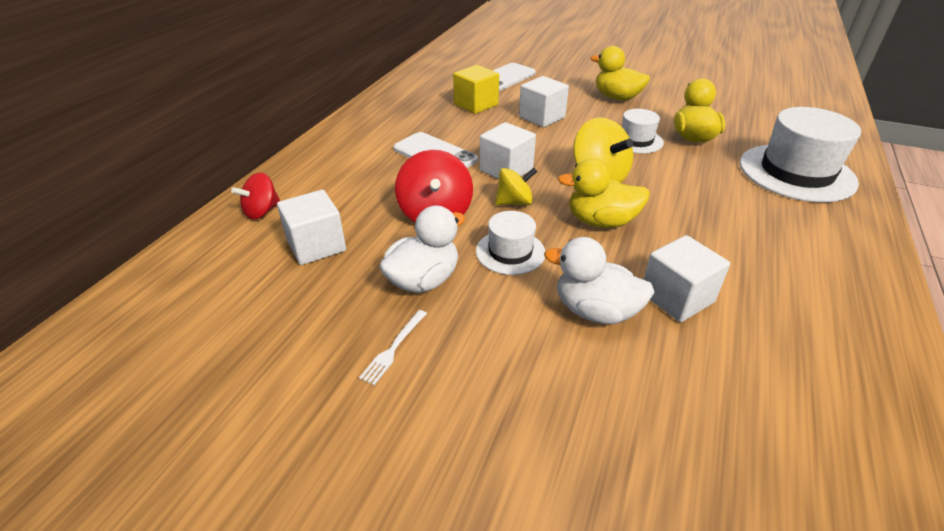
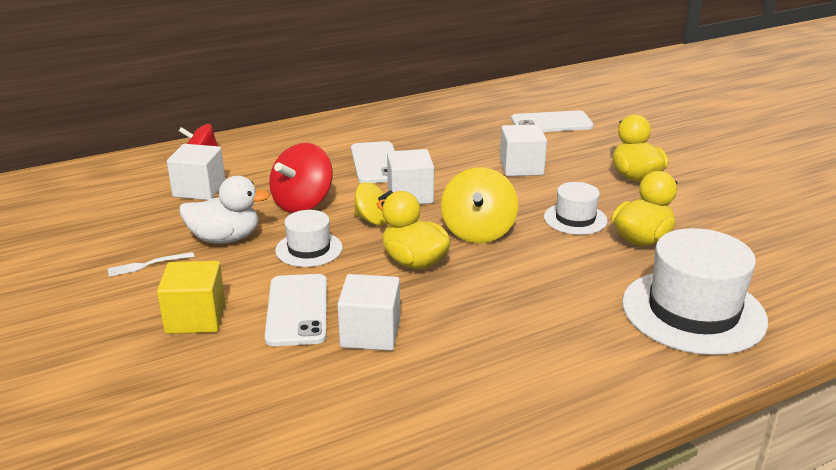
camera: 40 degrees right, 10 degrees down
(476, 104) = (481, 137): yellow cube -> yellow cube (196, 318)
(595, 311) = (297, 310): white duck -> white phone

